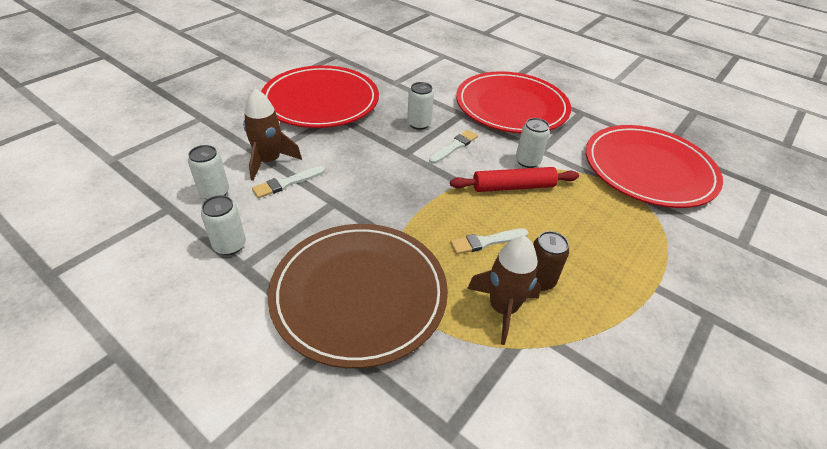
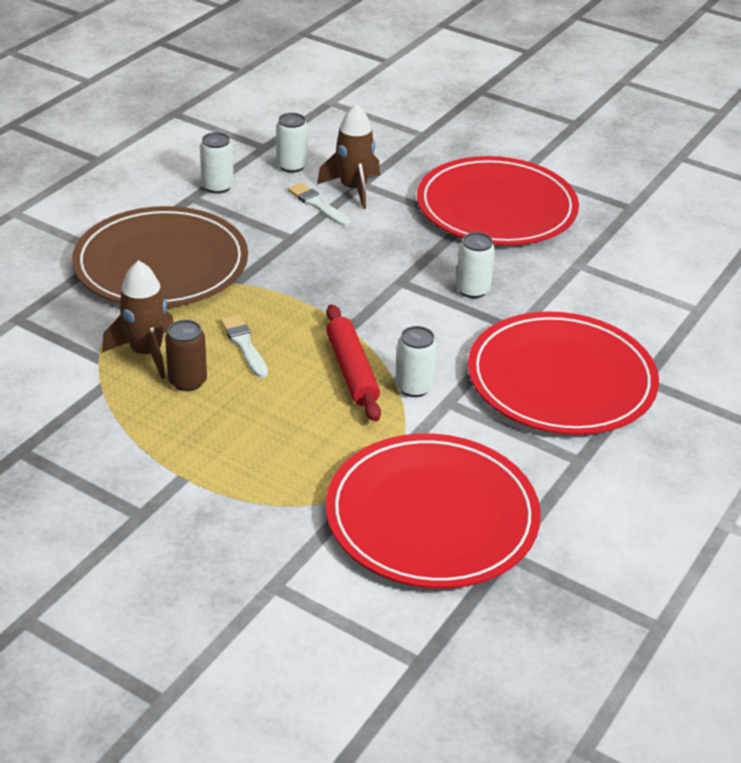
camera: 85 degrees right, 5 degrees down
(454, 146) = (428, 321): white brush -> none

